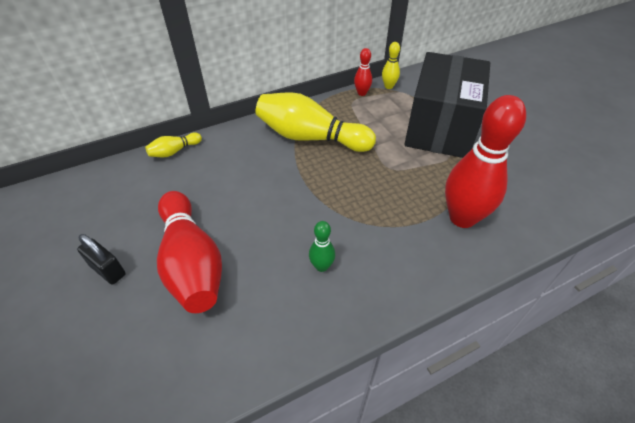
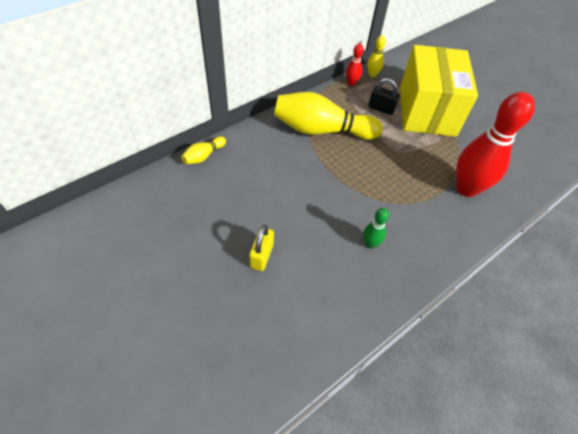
camera: 15 degrees left, 5 degrees up
(108, 270) = (190, 273): black padlock -> black padlock (381, 108)
(191, 262) = (261, 256): red bowling pin -> yellow padlock
(440, 128) = (427, 110): black box -> yellow box

